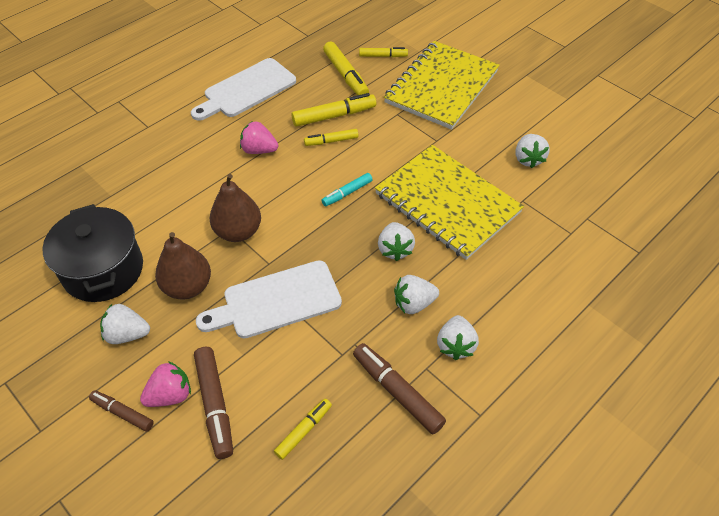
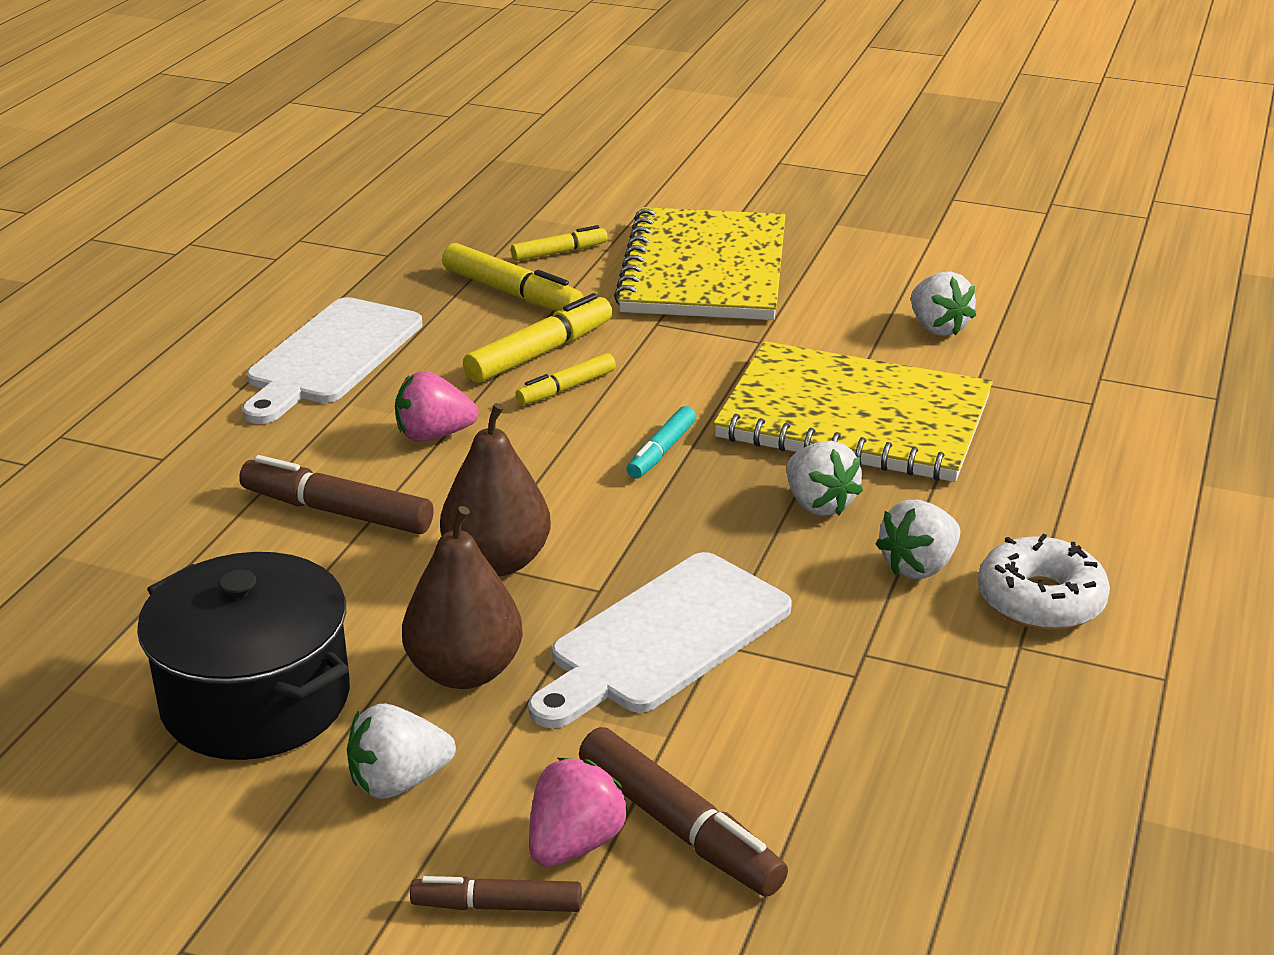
camera: 25 degrees left, 20 degrees down
(304, 431) = (883, 805): yellow marker -> none
(397, 391) = (999, 693): brown marker -> brown marker (337, 511)
(455, 345) = (1040, 600): white strawberry -> white donut

